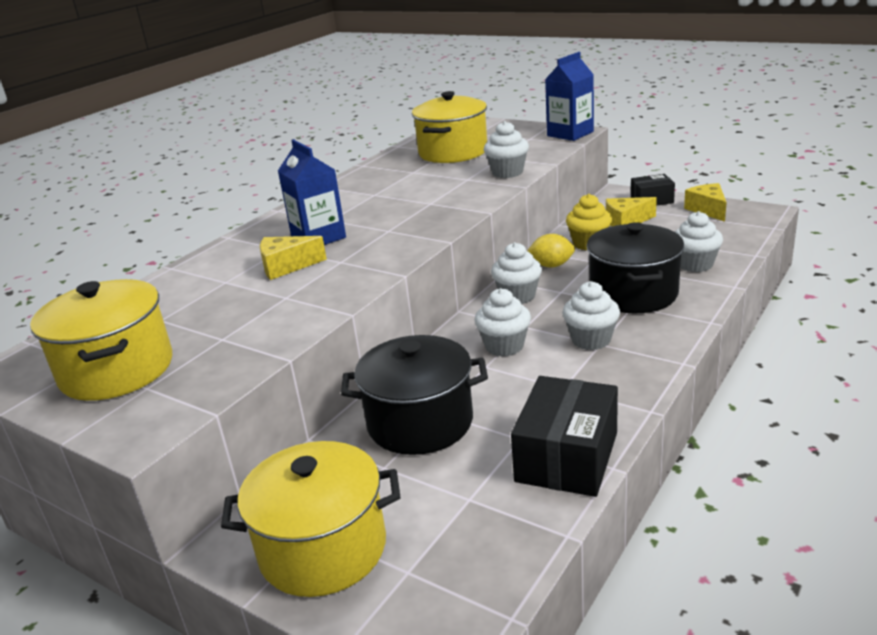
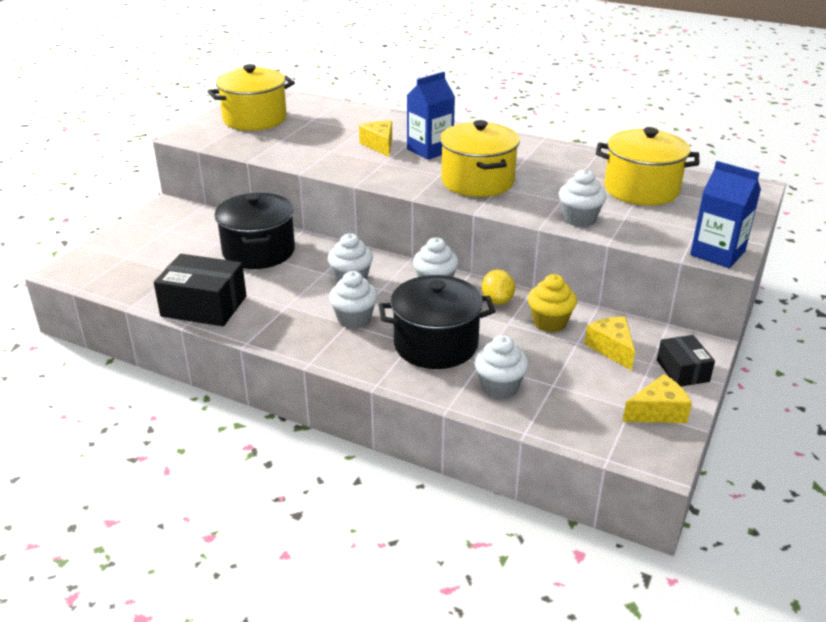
camera: 80 degrees right, 5 degrees up
(323, 549) = (153, 232): yellow pot -> yellow pot (477, 181)

